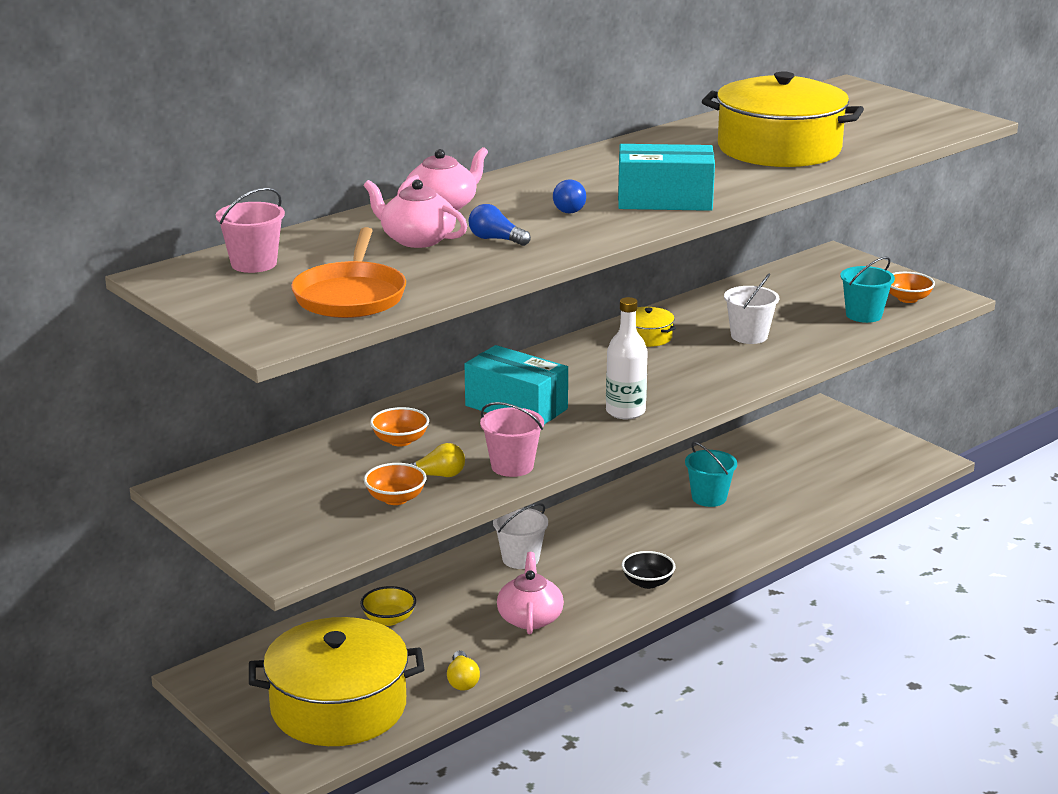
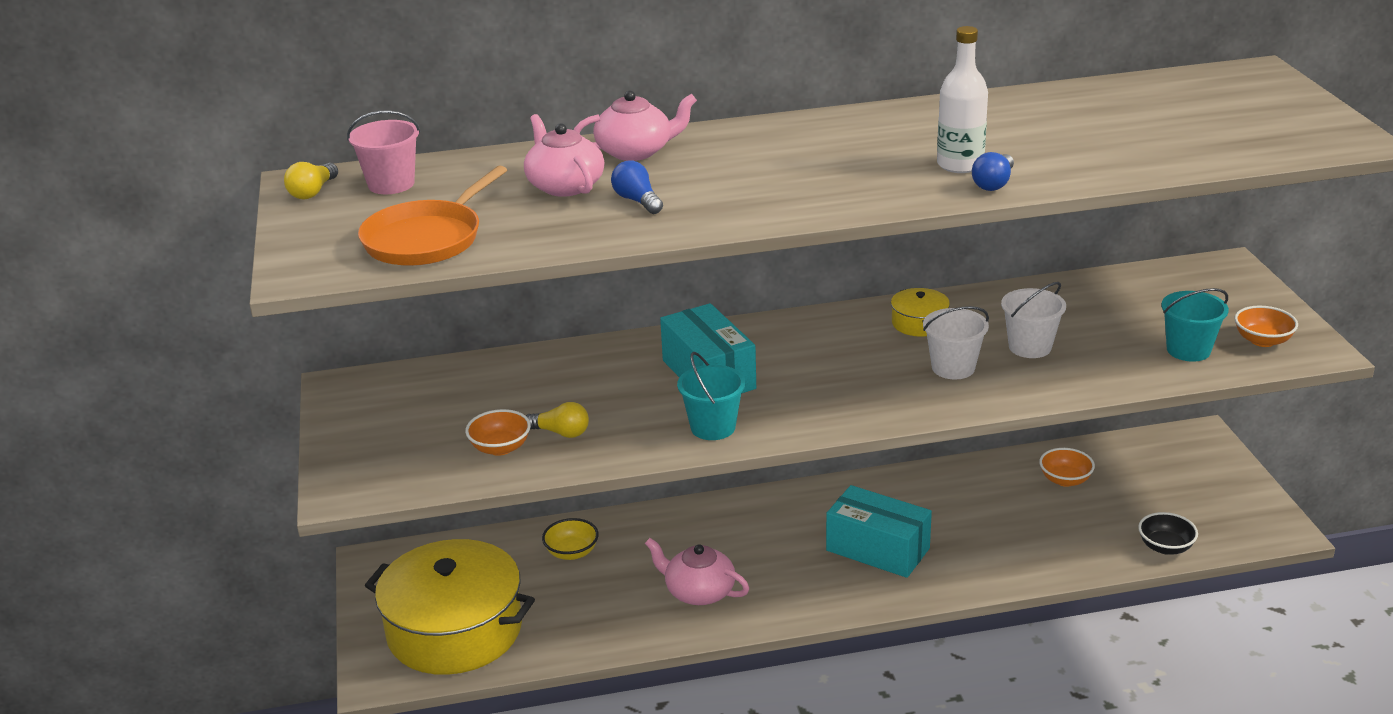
camera: 30 degrees right, 5 degrees up
(400, 441) = (566, 384): orange bowl -> orange bowl (1065, 480)
(462, 681) = (581, 640): yellow light bulb -> yellow light bulb (313, 192)
(512, 466) = (639, 441): pink bucket -> none
(520, 559) = (743, 524): white bucket -> white bucket (953, 368)
(530, 618) = (698, 591): pink teapot -> pink teapot turned 90 degrees counterclockwise
(568, 208) = (754, 177): blue light bulb -> blue light bulb (993, 183)
(625, 411) = (810, 407): white bottle -> white bottle (960, 165)
(647, 582) = (844, 588): black bowl -> black bowl (1165, 547)
(664, 200) = (865, 186): turquoise box -> turquoise box (878, 549)
(709, 498) = (988, 508): turquoise bucket -> turquoise bucket (713, 427)
(779, 148) = (1073, 142): yellow pot -> none

